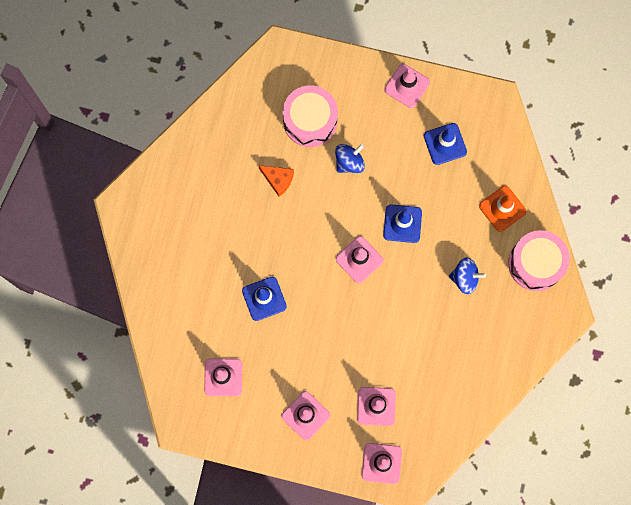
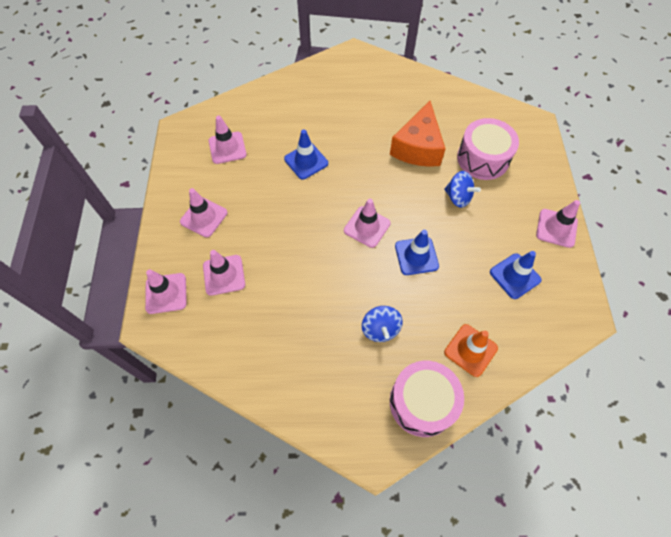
camera: 75 degrees right, 15 degrees down
(278, 180) = (418, 147): orange cheese -> orange cheese, size x1.87

